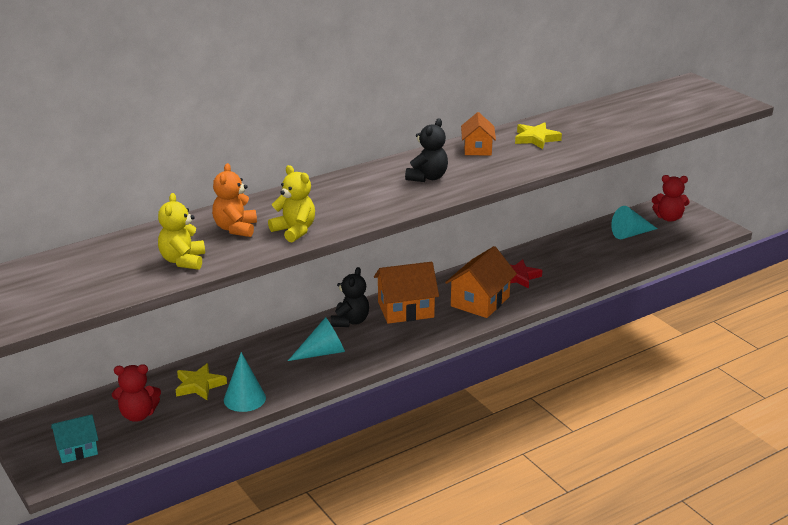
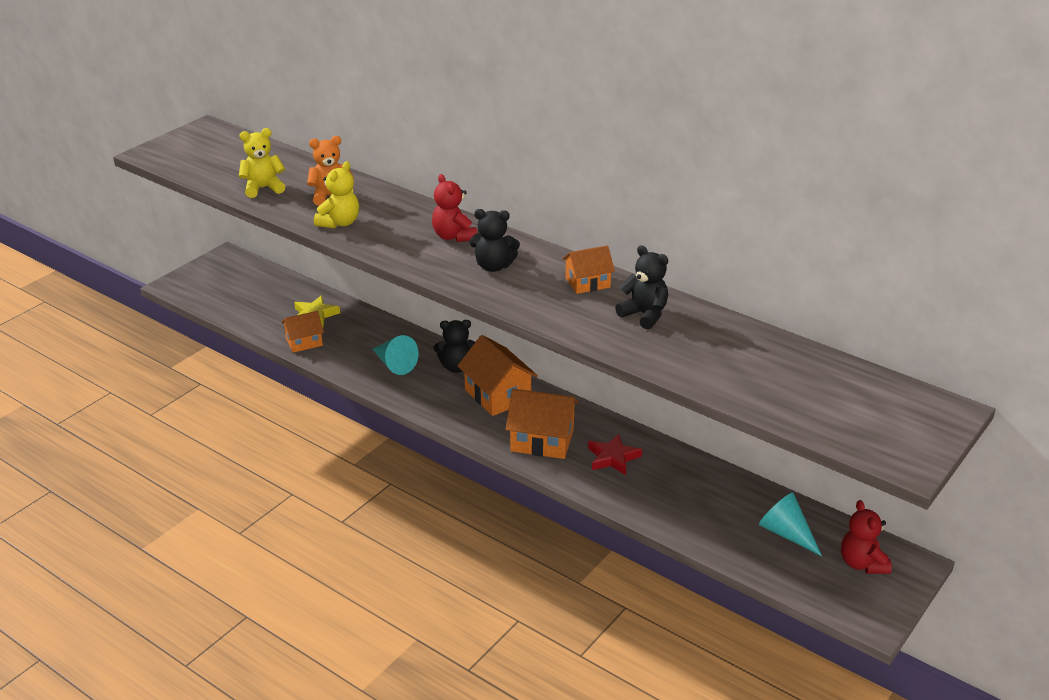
camera: 70 degrees right, 5 degrees up
(77, 450) = (209, 287): turquoise house -> none
(138, 415) = (262, 299): red teddy bear -> red teddy bear (454, 236)
(244, 399) = (304, 342): turquoise cone -> orange house
(536, 139) = (644, 315): yellow star -> black teddy bear

